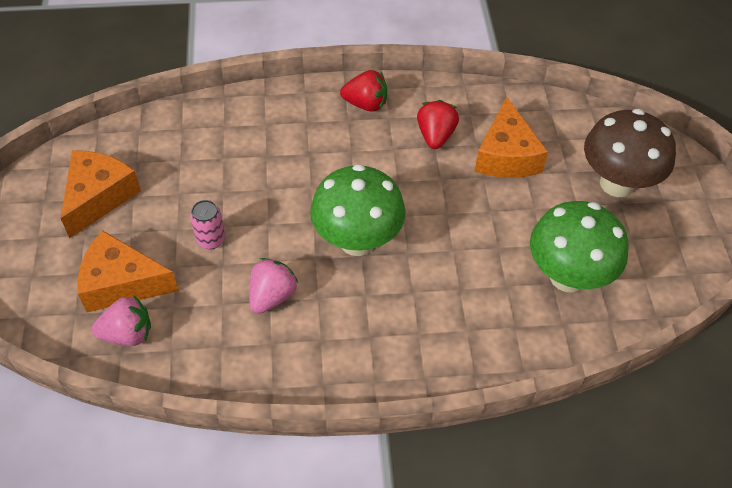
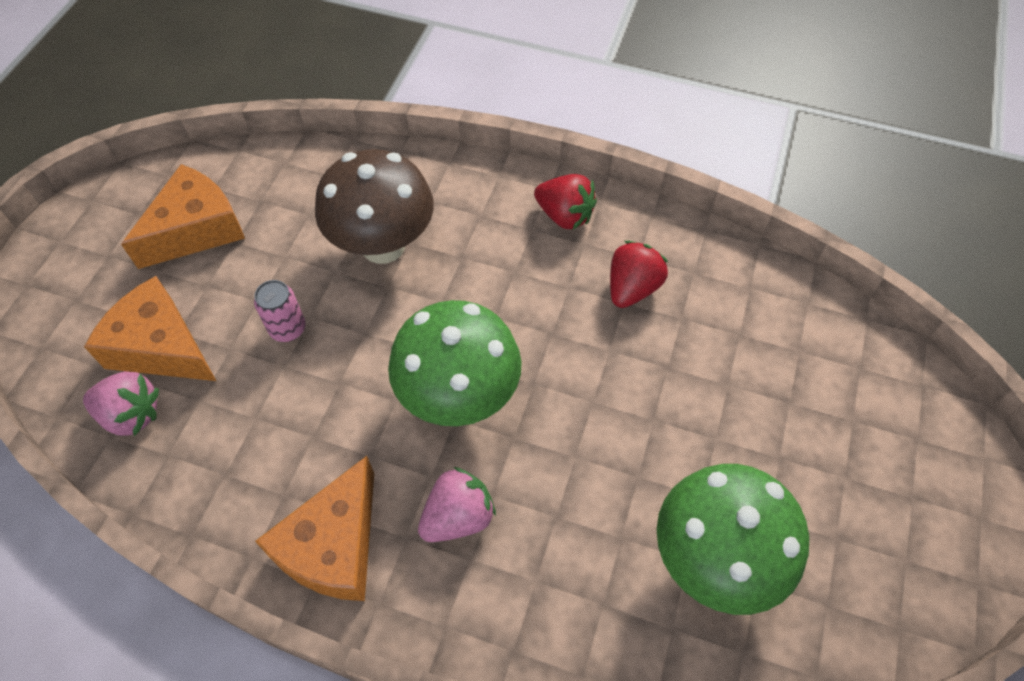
camera: 25 degrees right, 5 degrees up
(272, 296) = (317, 431): pink strawberry -> pink strawberry (458, 517)
(506, 155) = (714, 348): orange cheese -> orange cheese (334, 546)
(617, 183) = (853, 445): brown mushroom -> brown mushroom (383, 245)

